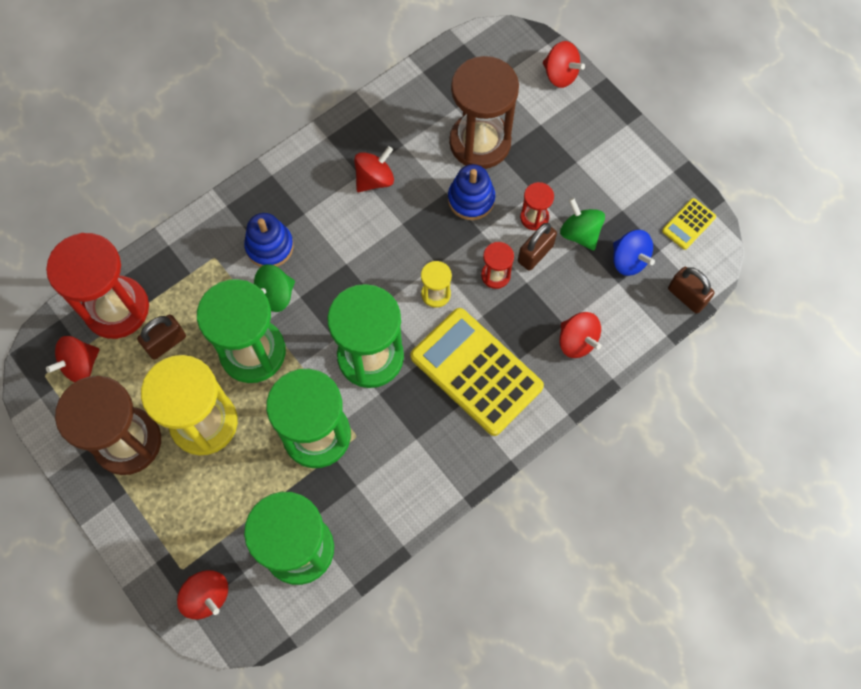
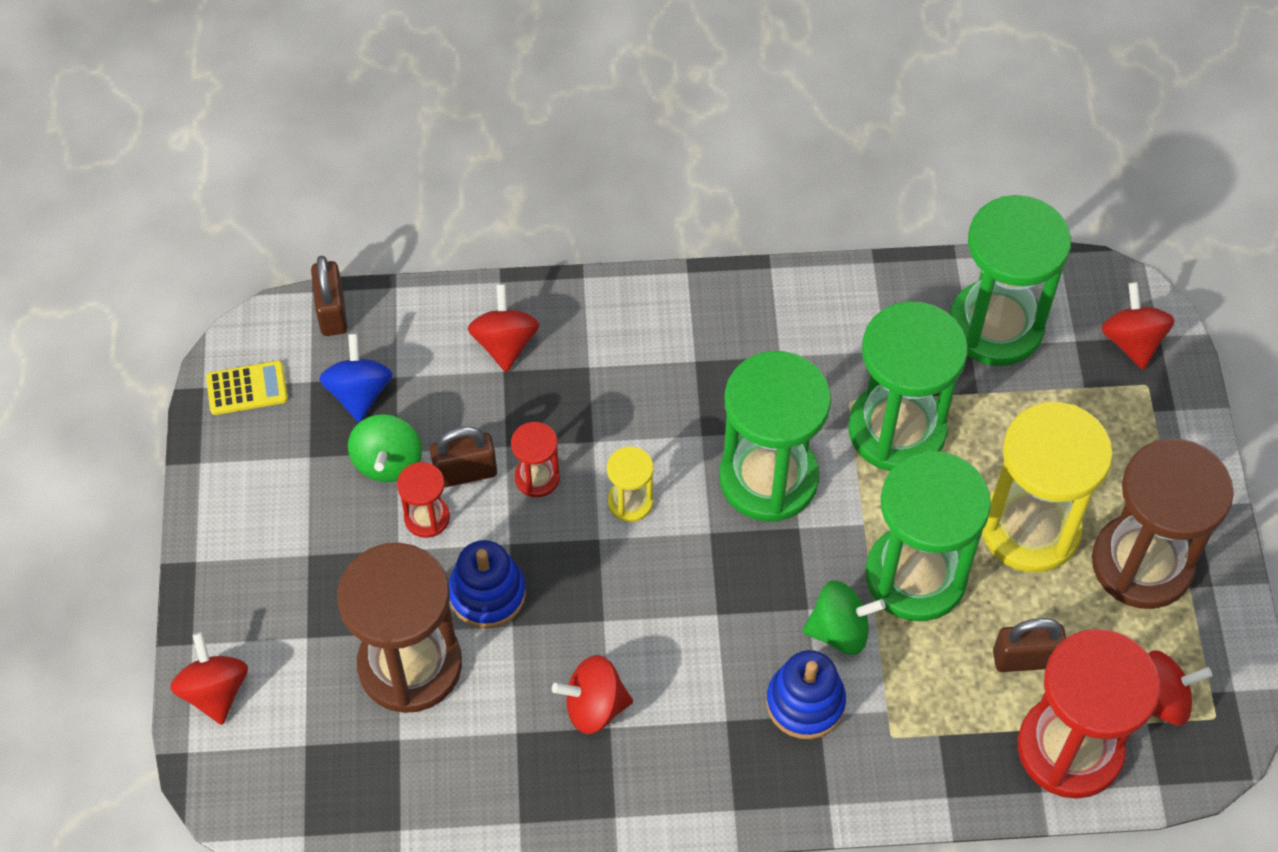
camera: 145 degrees left, 10 degrees down
(476, 371) = (652, 383): yellow calculator -> none

